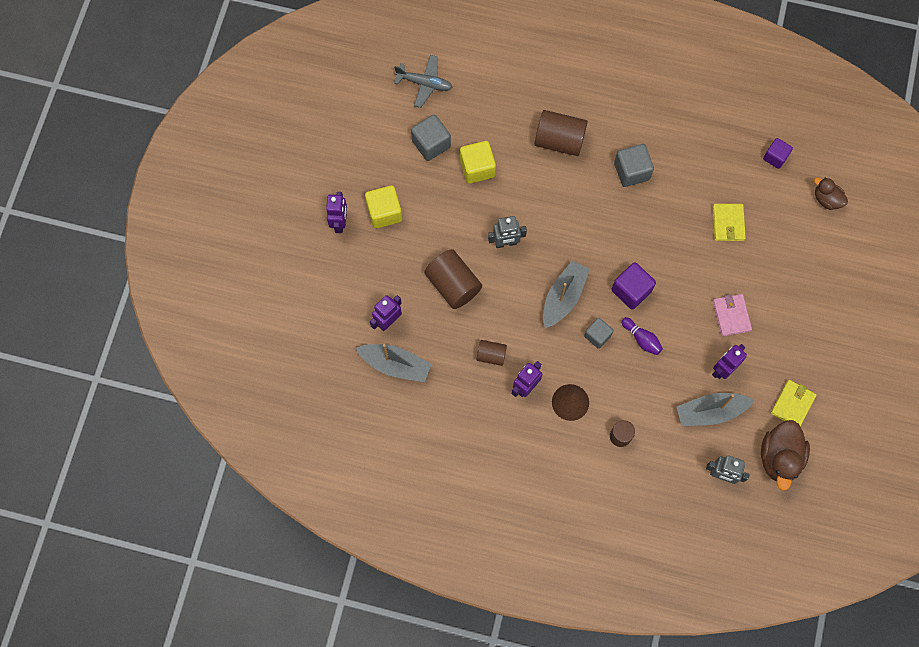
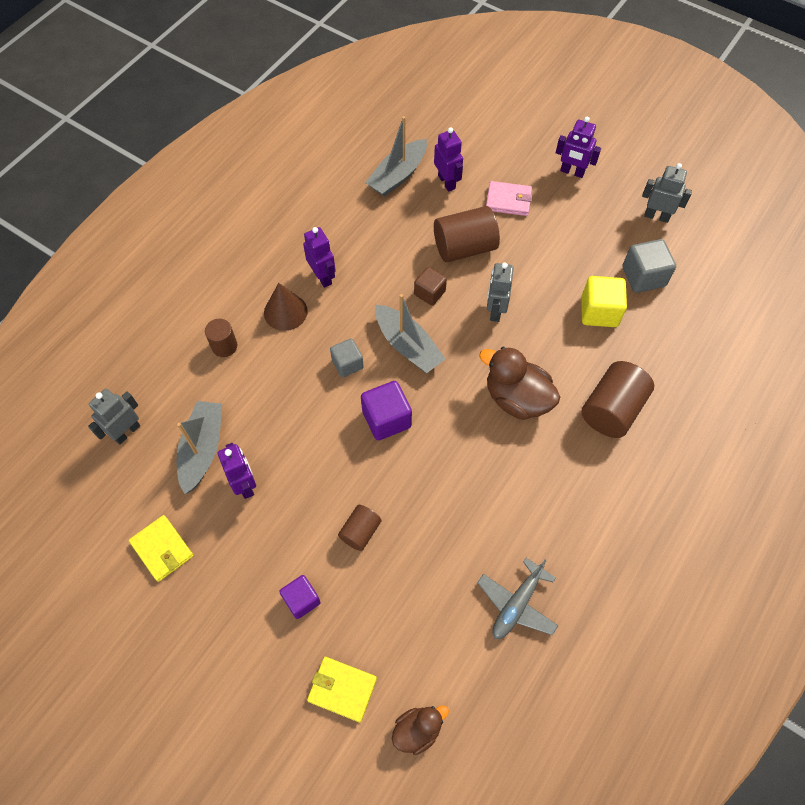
camera: 110 degrees right, 10 degrees down
(365, 147) = (656, 216): none -> grey robot
(384, 212) = (571, 212): yellow cube -> none
(424, 83) = (726, 293): grey plane -> grey plane (517, 604)
(491, 355) = (371, 257): brown cylinder -> brown cylinder (360, 532)
(508, 297) = (429, 293): none -> brown cube
(631, 171) = (544, 478): grey cube -> none
(641, 339) = (323, 408): purple bowling pin -> none
(728, 223) = (431, 571): yellow wallet -> yellow wallet (342, 689)
(731, 316) = (306, 522): pink wallet -> pink wallet (508, 200)
(775, 157) = (507, 681): purple cube -> purple cube (301, 600)
(779, 457) = (109, 505): brown duck -> brown duck (517, 398)

